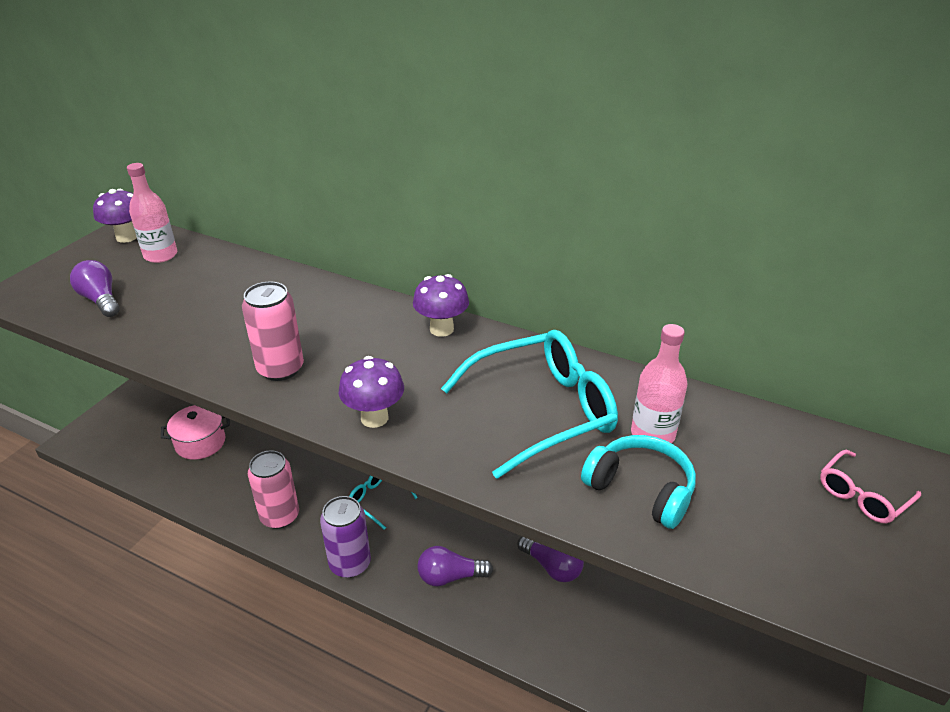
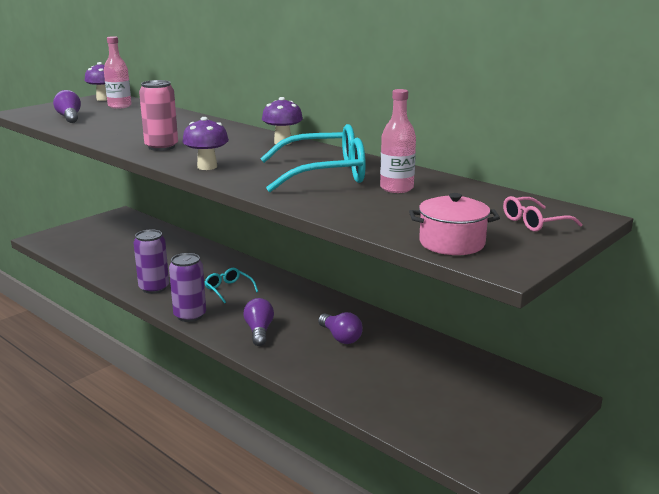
camera: 15 degrees right, 15 degrees down
(200, 443) = (120, 249): pink pot -> pink pot (452, 243)
(280, 516) = (154, 288): pink can -> purple can
(450, 576) = (259, 331): purple light bulb -> purple light bulb turned 75 degrees clockwise
(641, 489) = (367, 205): turquoise headphones -> none

